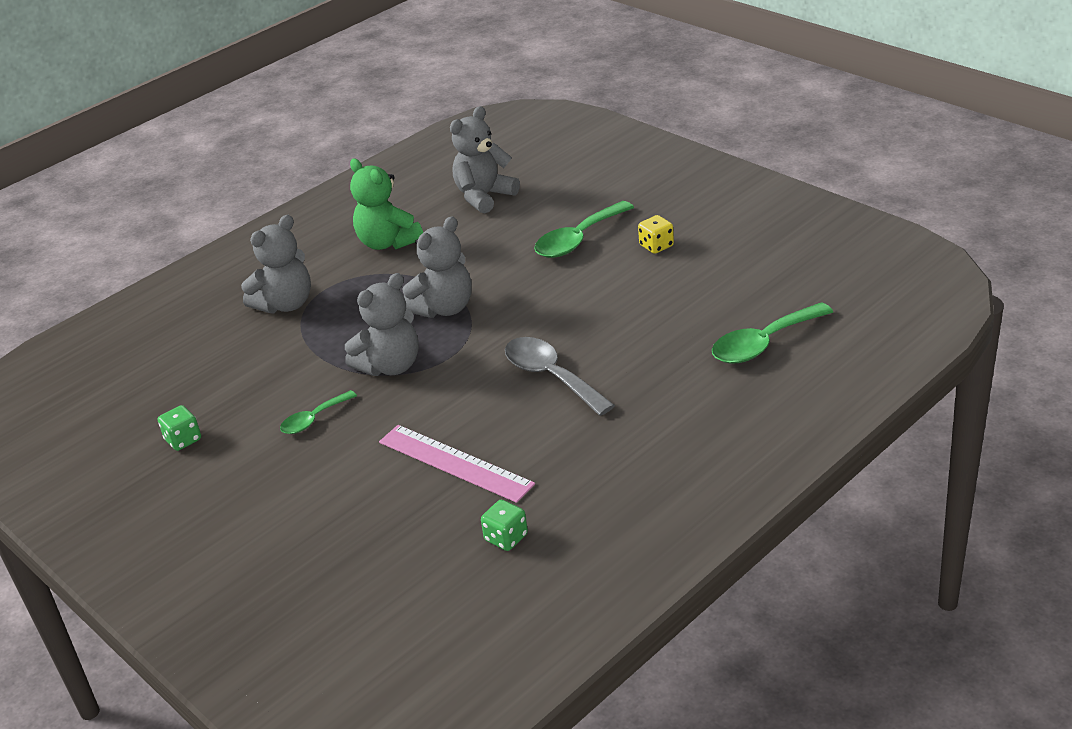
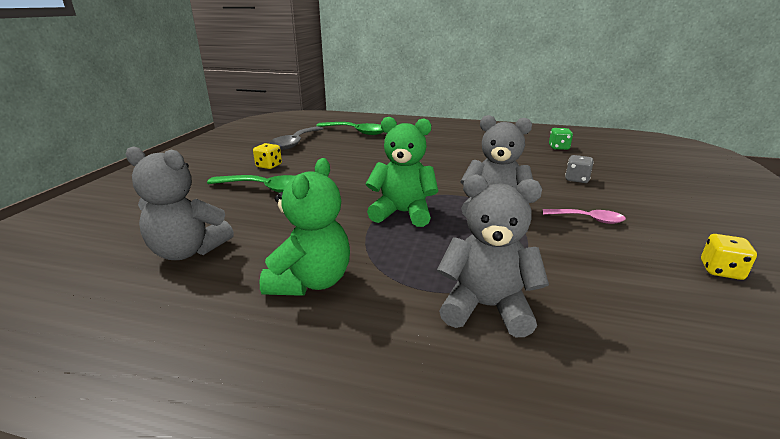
camera: 125 degrees left, 10 degrees down
(183, 440) = (721, 270): green dice -> yellow dice
(313, 419) = (588, 219): green spoon -> pink spoon
(392, 475) = (577, 179): none -> grey dice
(443, 308) = (402, 213): grey teddy bear -> green teddy bear
(455, 462) = (538, 168): pink ruler -> none
(551, 376) = (436, 164): grey spoon -> grey spoon (295, 143)

